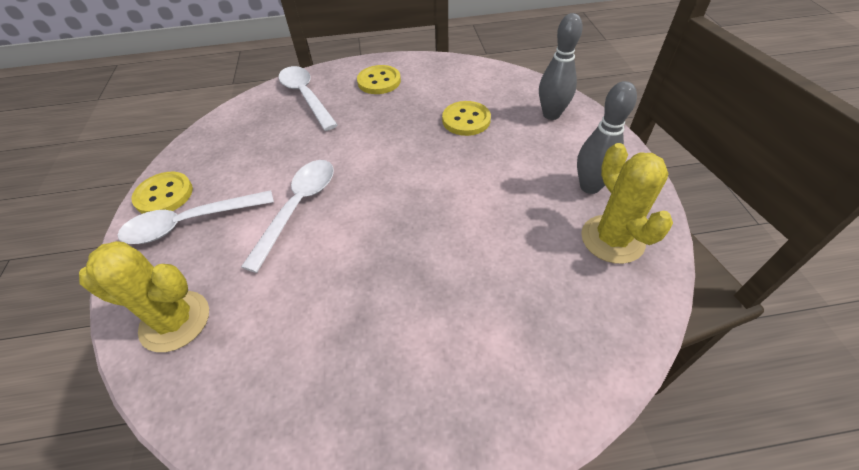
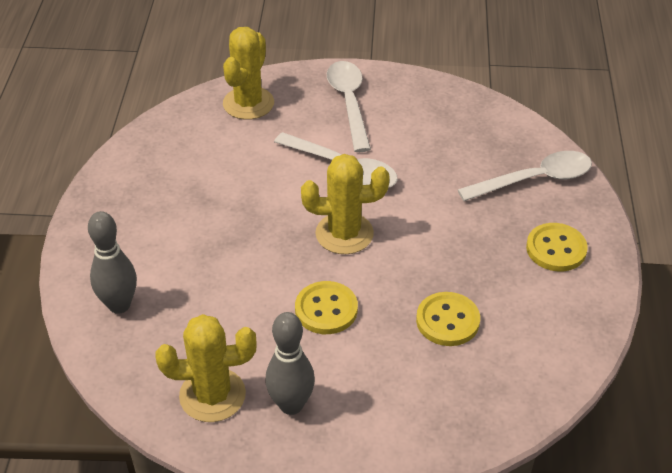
camera: 100 degrees right, 5 degrees down
(164, 195) = (391, 85): yellow button -> yellow button (326, 309)
(388, 191) = (344, 234): none -> yellow cactus
(551, 114) = (436, 414): grey bowling pin -> grey bowling pin (119, 305)

